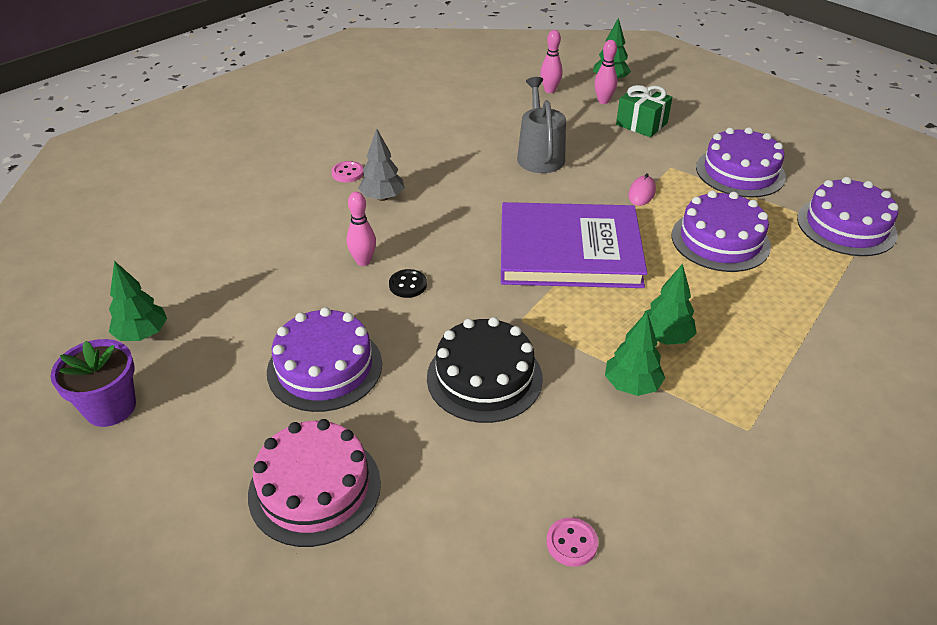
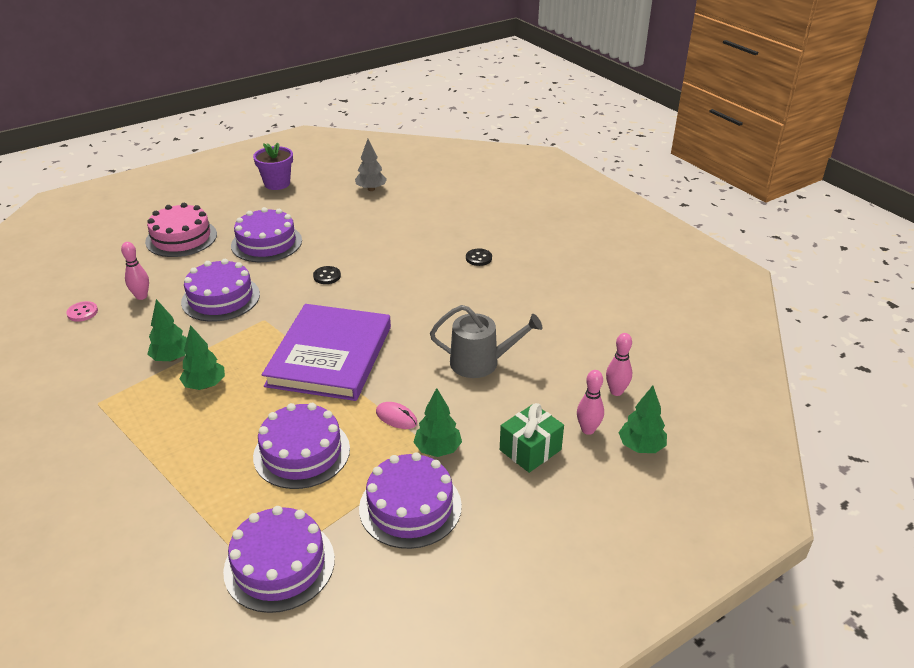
camera: 100 degrees right, 5 degrees down
(142, 334) = (329, 188): green tree -> green tree (437, 449)
(347, 173) = (478, 258): pink button -> black button
(363, 261) = (362, 260): pink bowling pin -> pink bowling pin (141, 296)
(382, 197) = (438, 272): grey tree -> grey tree (371, 189)
(484, 377) = (220, 298): black cake -> purple cake

